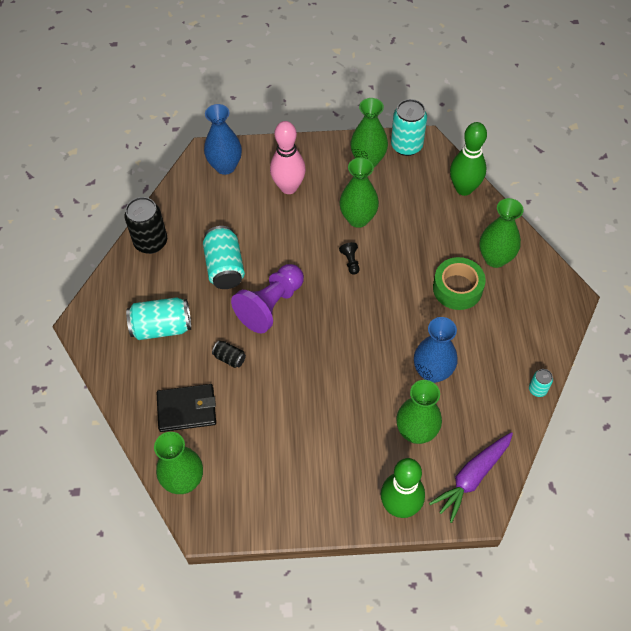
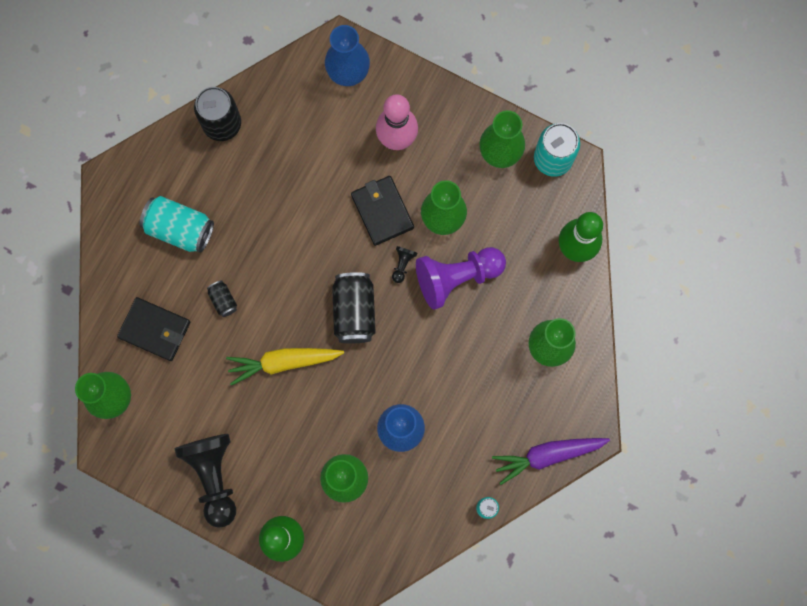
camera: 30 degrees right, 20 degrees up
(225, 267) = (277, 197): turquoise can -> none
(270, 305) = (295, 267): purple pawn -> purple pawn (456, 277)
(307, 375) = (283, 362): none -> yellow carrot
(308, 492) = (214, 476): none -> black pawn
(311, 236) = (382, 211): none -> black wallet
(337, 311) = (354, 311): none -> black can
(457, 288) = (487, 358): green tape -> none
(472, 477) = (365, 552): purple carrot -> purple carrot (547, 455)

